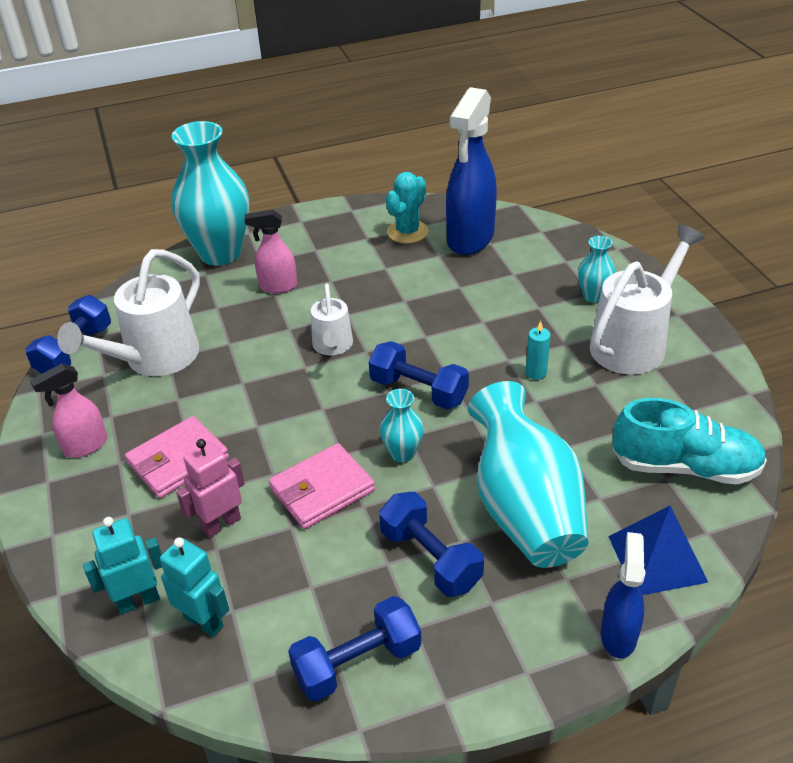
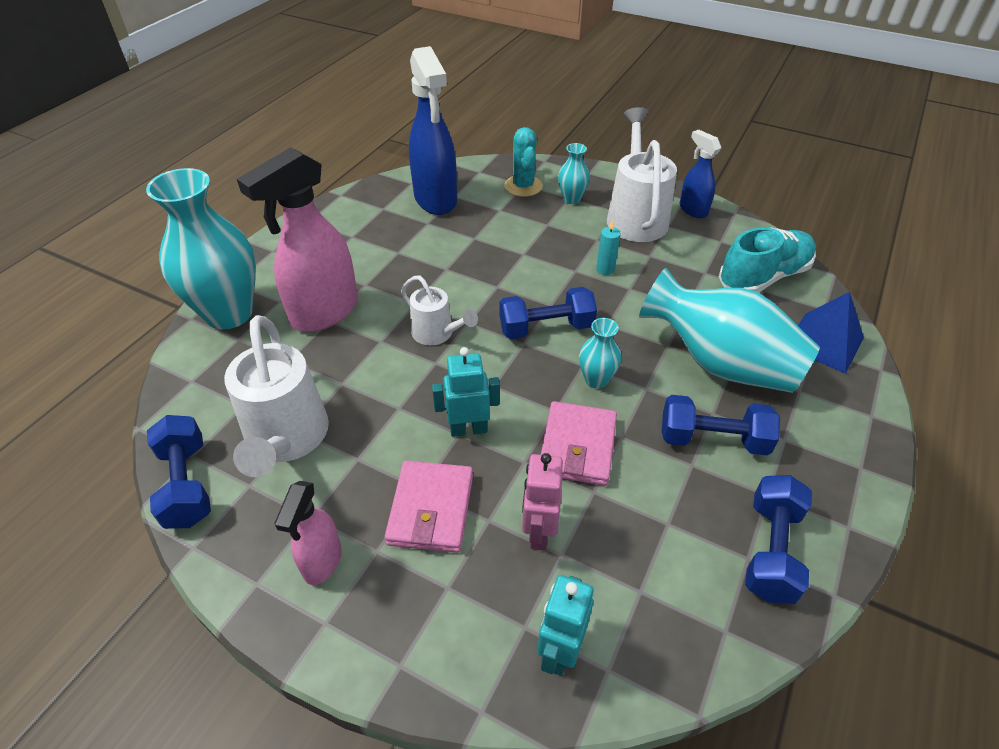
camera: 45 degrees left, 5 degrees up
(204, 621) = (633, 619): turquoise robot -> turquoise robot (468, 429)
(277, 286) = (324, 313): pink spray bottle -> pink spray bottle, size x1.86
(407, 232) = (379, 217): turquoise cactus -> turquoise cactus (523, 186)
(618, 634) = (869, 403): blue spray bottle -> blue spray bottle (693, 209)

